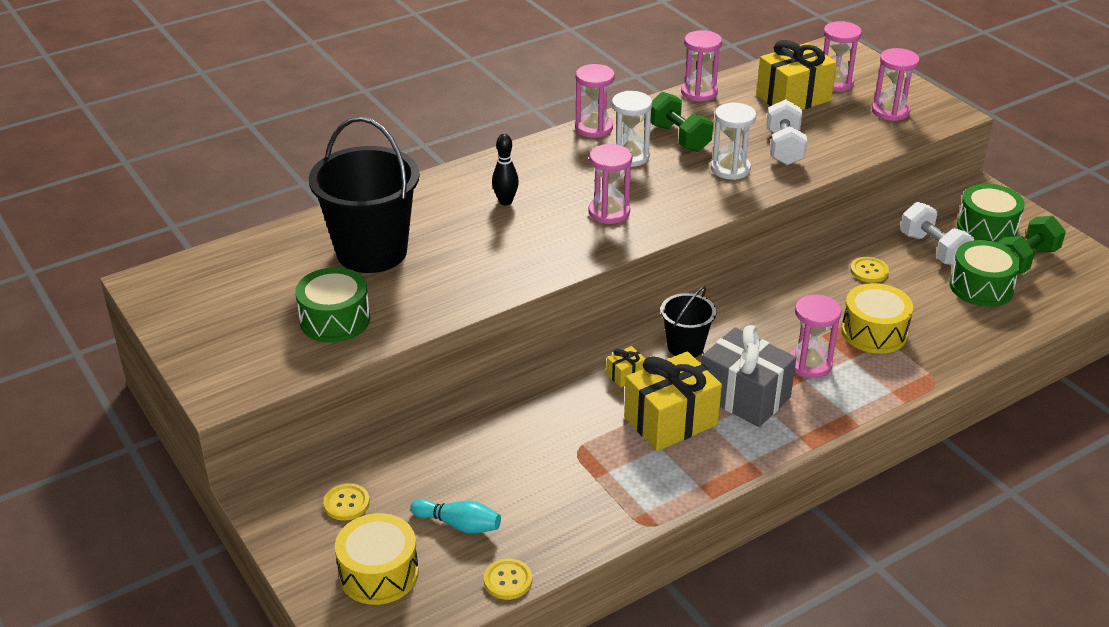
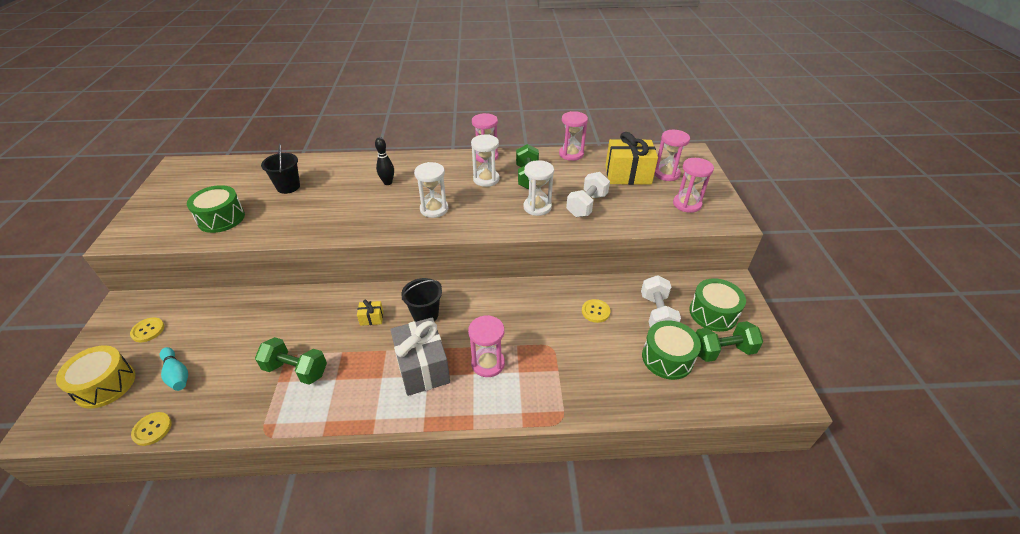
camera: 30 degrees right, 5 degrees up
(372, 252) = (288, 187): black bucket -> black bucket, size x0.51
(602, 458) = (296, 370): none -> green dumbbell
(609, 212) = (434, 209): pink hourglass -> white hourglass
(670, 421) = (361, 363): yellow gift -> none
(874, 332) = (555, 359): yellow drum -> none

